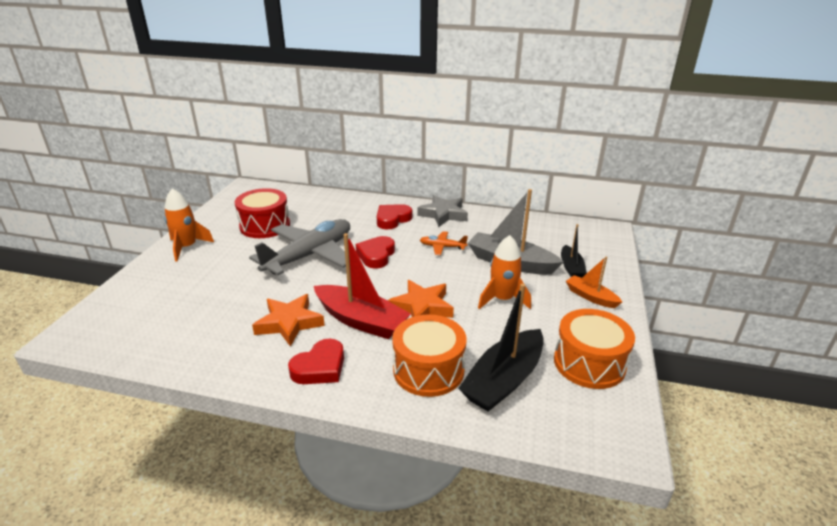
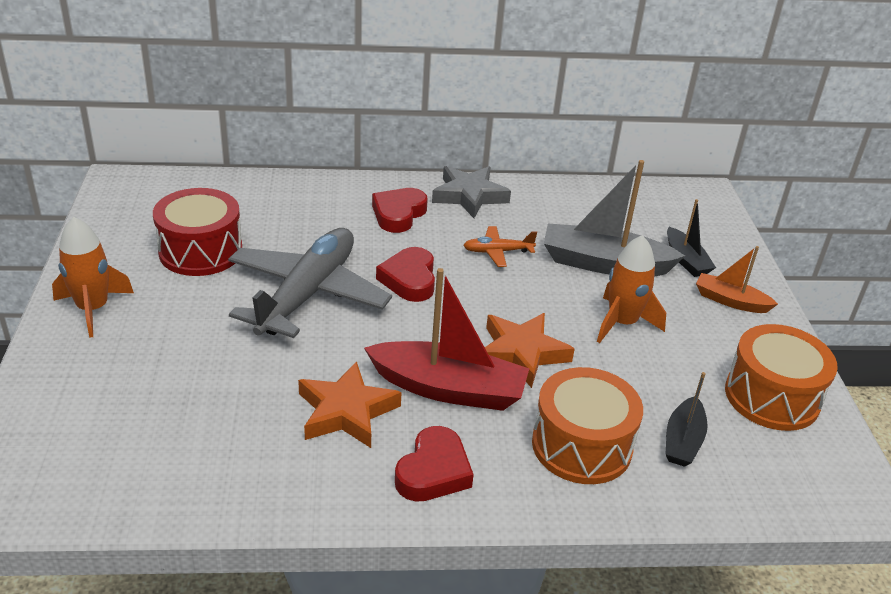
camera: 20 degrees left, 5 degrees up
(504, 380) = (683, 441): black boat -> black boat, size x0.56

